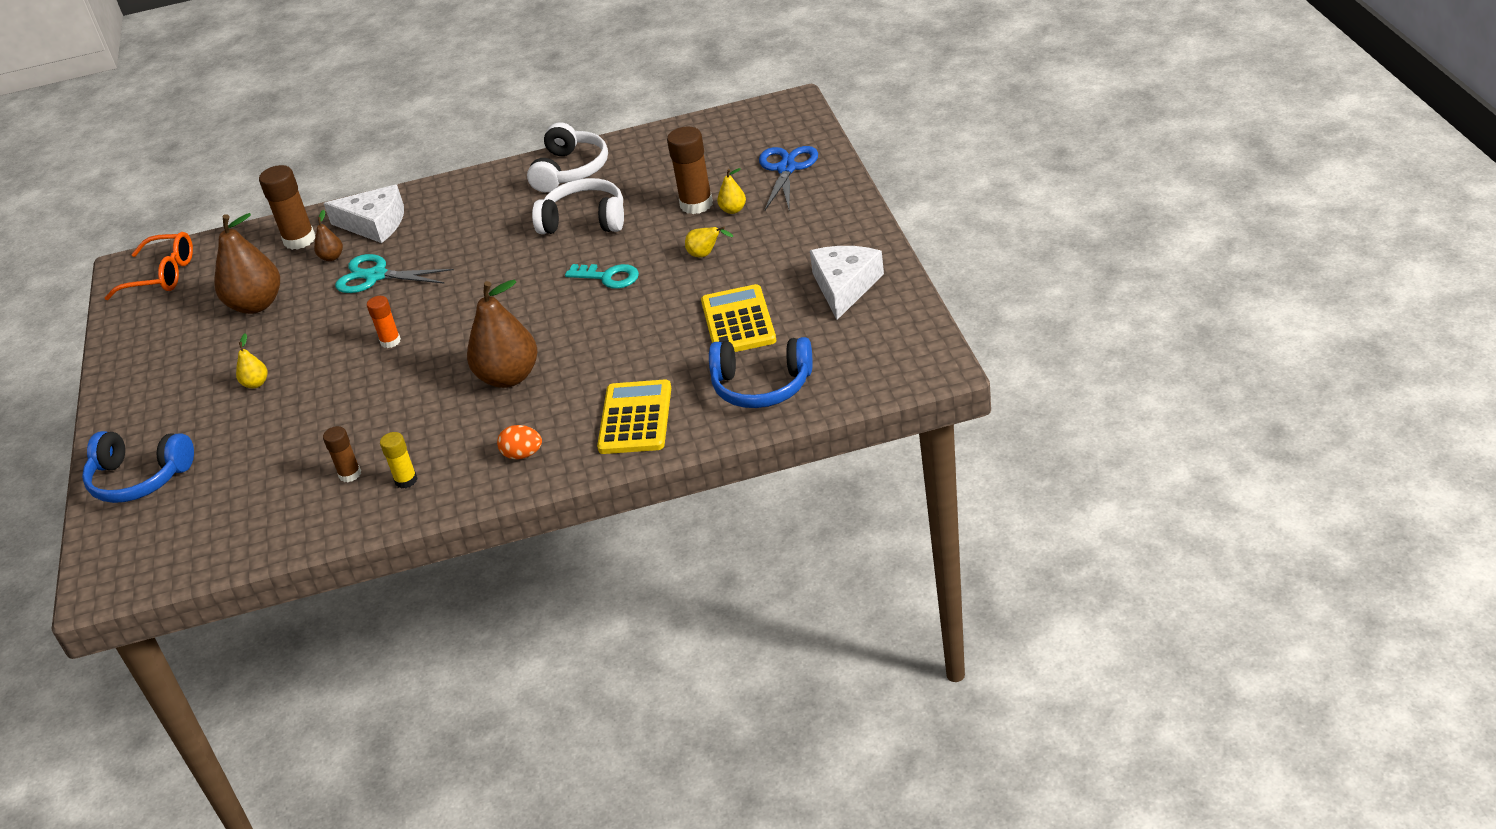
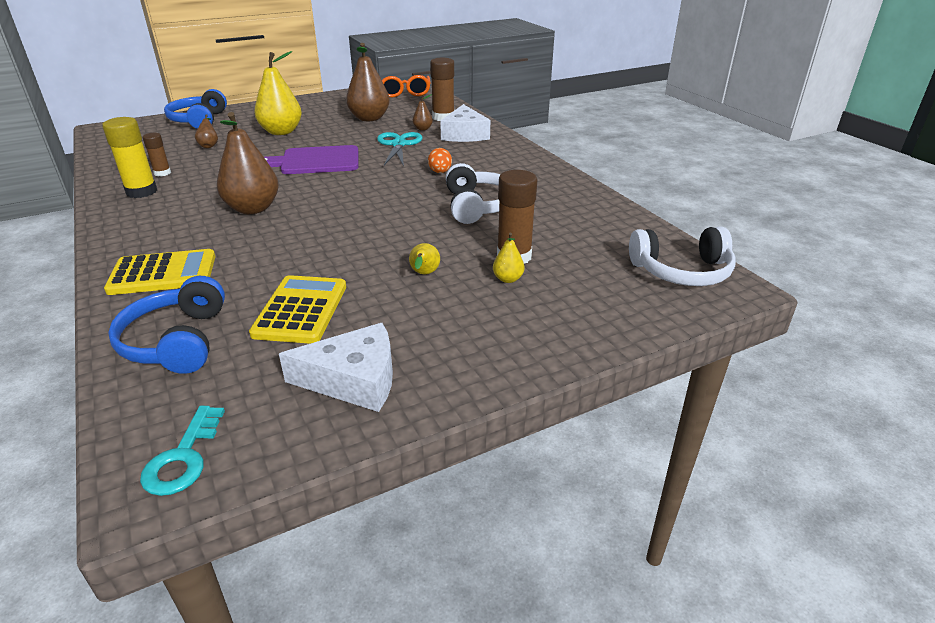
camera: 70 degrees right, 5 degrees down
(256, 383) = (281, 132): yellow pear -> yellow pear, size x2.21
(267, 447) = (209, 145): none -> brown pear
(390, 341) = (316, 161): orange glue stick -> purple cutting board
(406, 480) = (141, 192): yellow glue stick -> yellow glue stick, size x1.72
(523, 454) = (143, 229): orange egg -> orange egg (440, 172)
(570, 170) = (556, 189): white headphones -> white headphones (682, 271)
(608, 277) = (389, 229): turquoise key -> turquoise key (183, 458)
(738, 321) = (301, 310): yellow calculator -> yellow calculator turned 60 degrees counterclockwise
(786, 169) = (599, 303): blue scissors -> none

